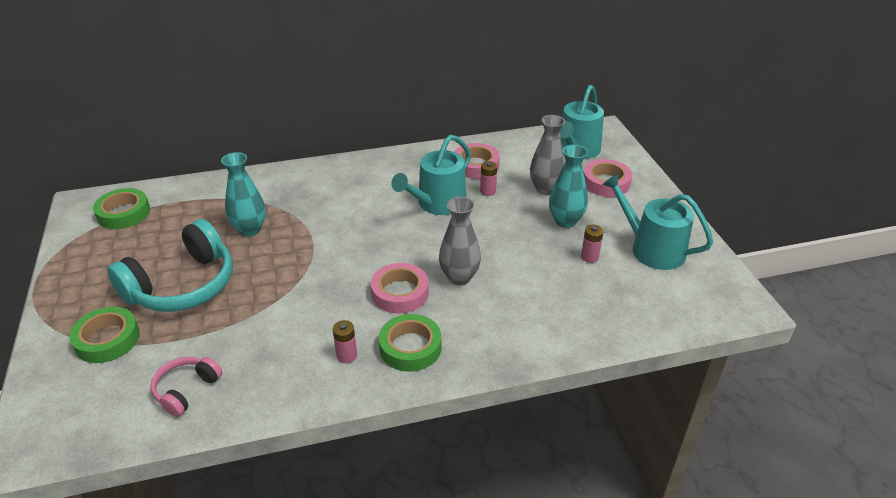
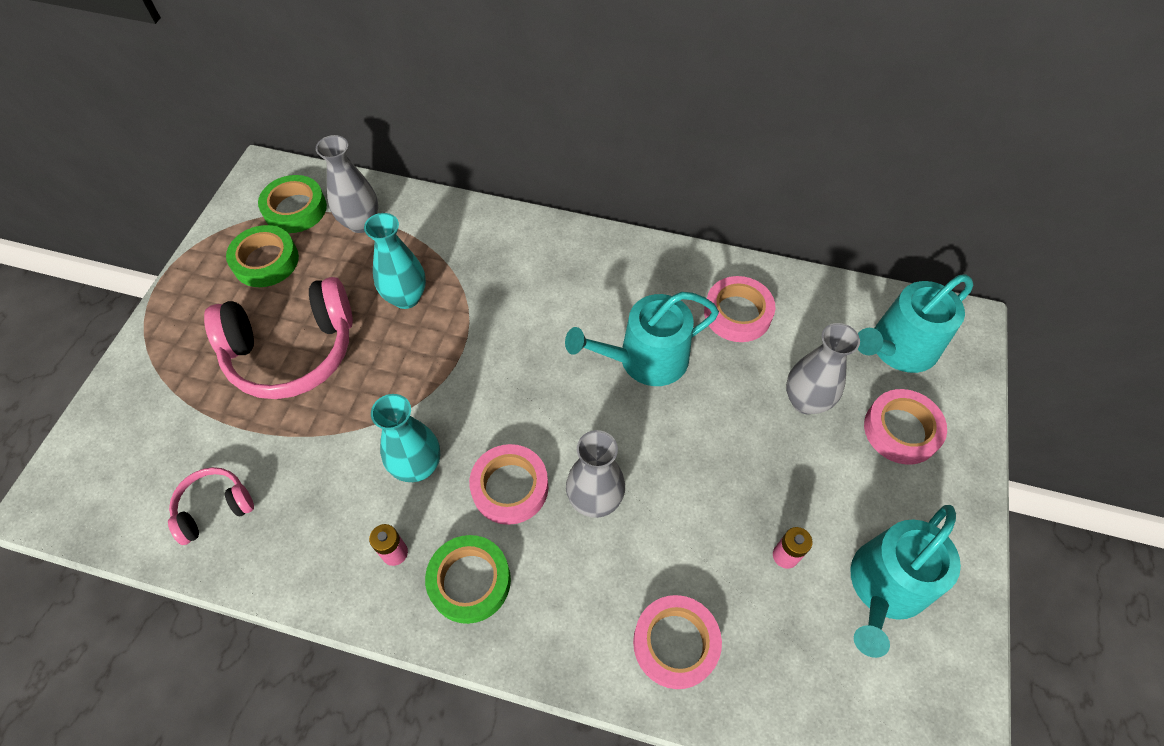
camera: 30 degrees right, 20 degrees up
(107, 339) = (183, 392): green tape -> green tape (266, 261)
(183, 204) = (361, 223): none -> grey vase
(183, 285) = (292, 351): turquoise headphones -> pink headphones
(488, 191) = (723, 368): pink battery -> none
(561, 320) = (675, 643): none -> pink tape
(565, 221) = (794, 474): turquoise vase -> turquoise vase (418, 466)
(651, 249) = (885, 587): turquoise watering can -> turquoise watering can turned 120 degrees counterclockwise

